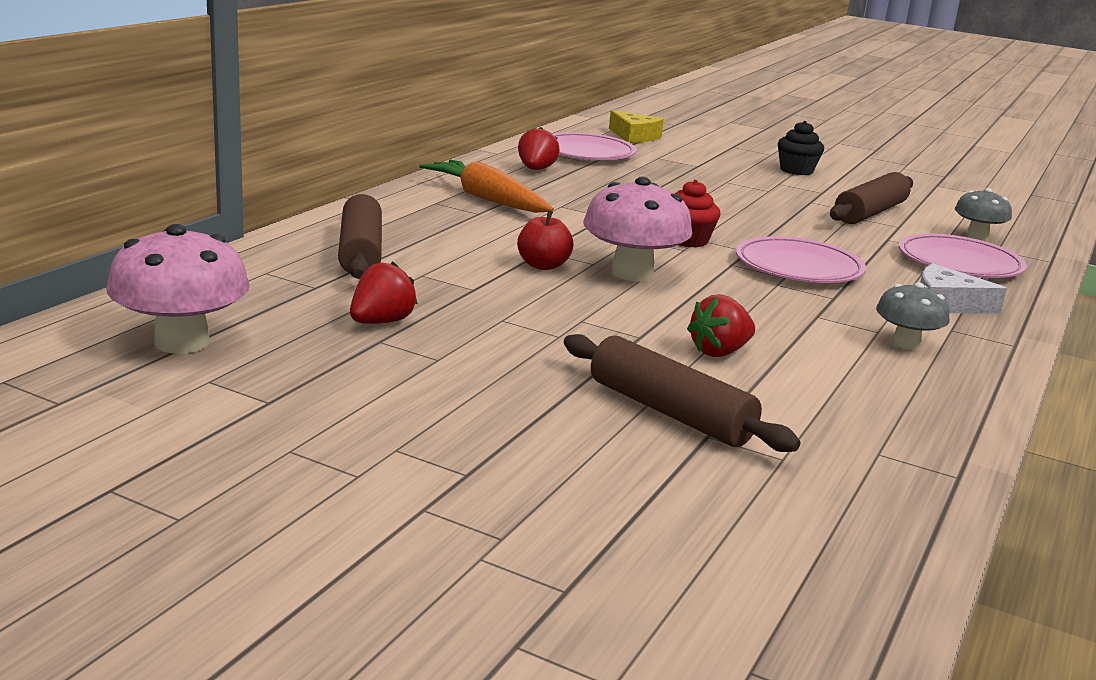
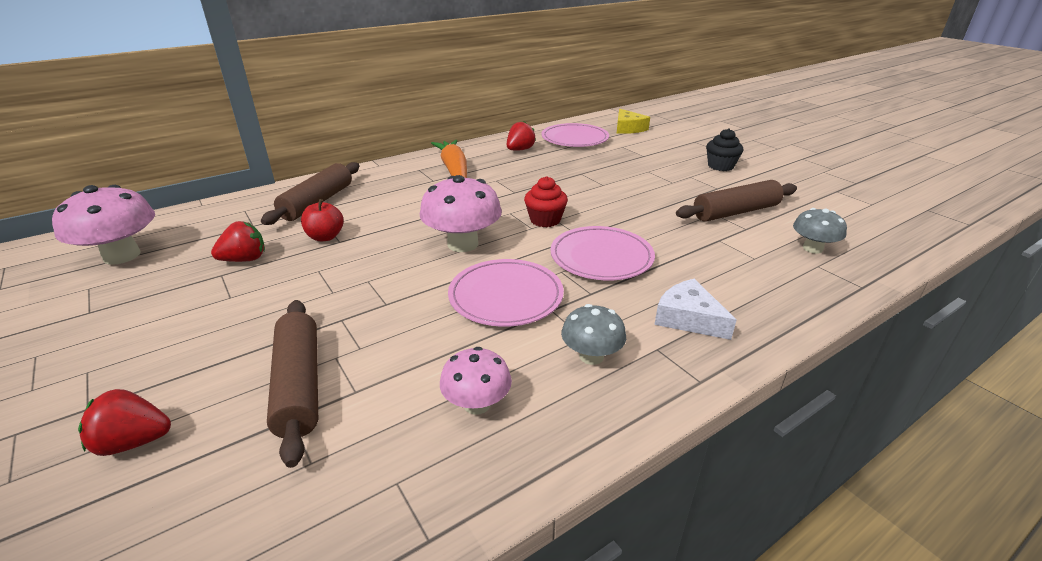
camera: 30 degrees right, 10 degrees up
(543, 265) = (411, 228): red apple -> red apple (325, 237)
(719, 352) = (421, 331): red strawberry -> red strawberry (134, 442)
(861, 393) = (477, 404): none -> pink mushroom
(959, 263) = (759, 274): pink plate -> pink plate (506, 296)

